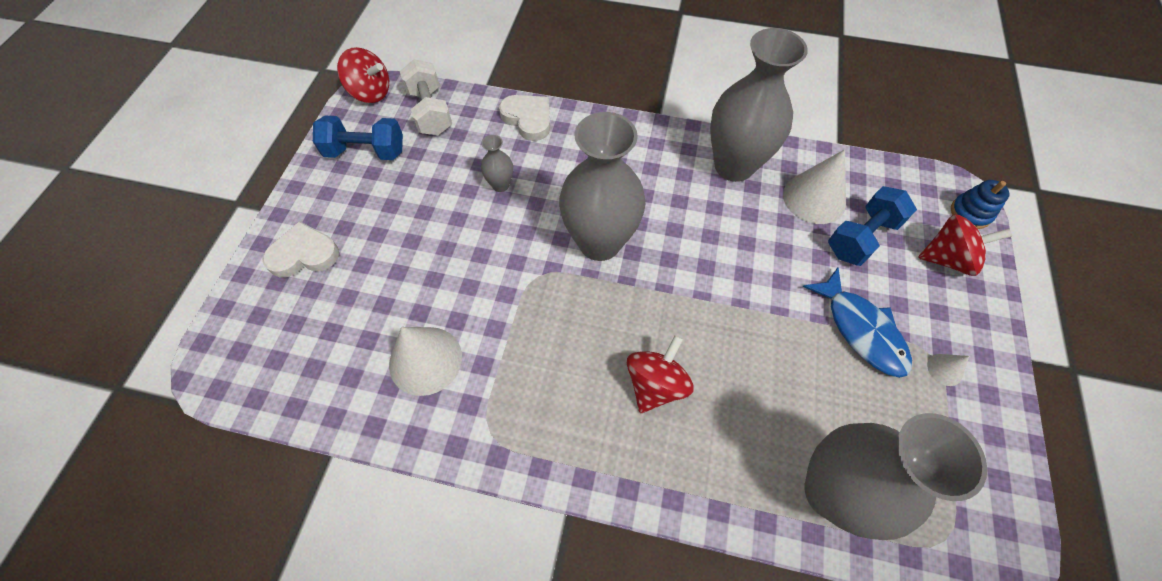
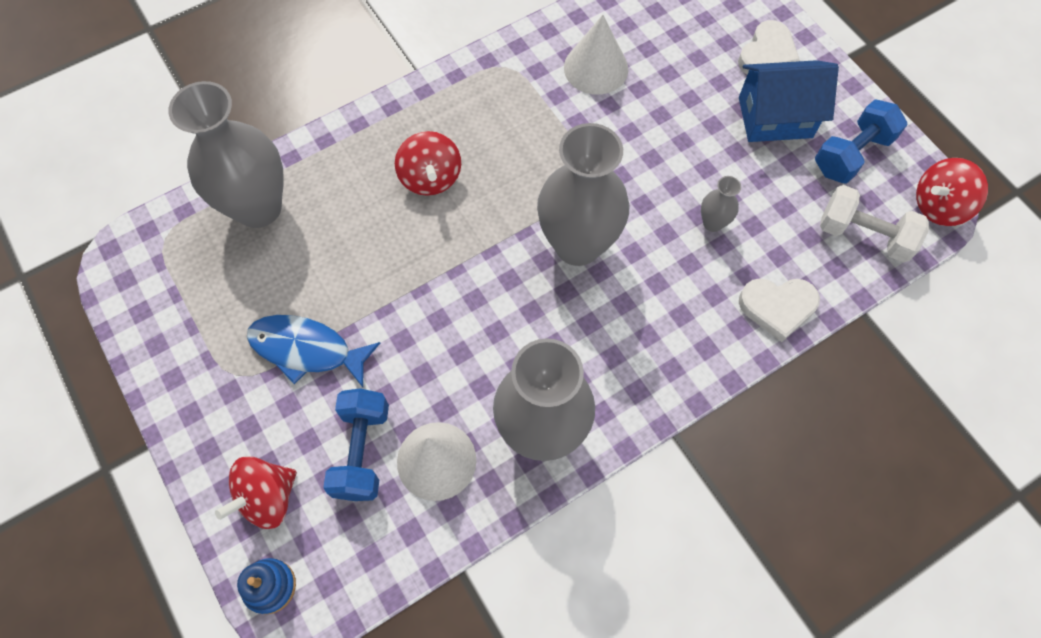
camera: 135 degrees right, 5 degrees up
(369, 210) = (775, 117): none -> blue house
(944, 369) = (219, 370): white cone -> none

